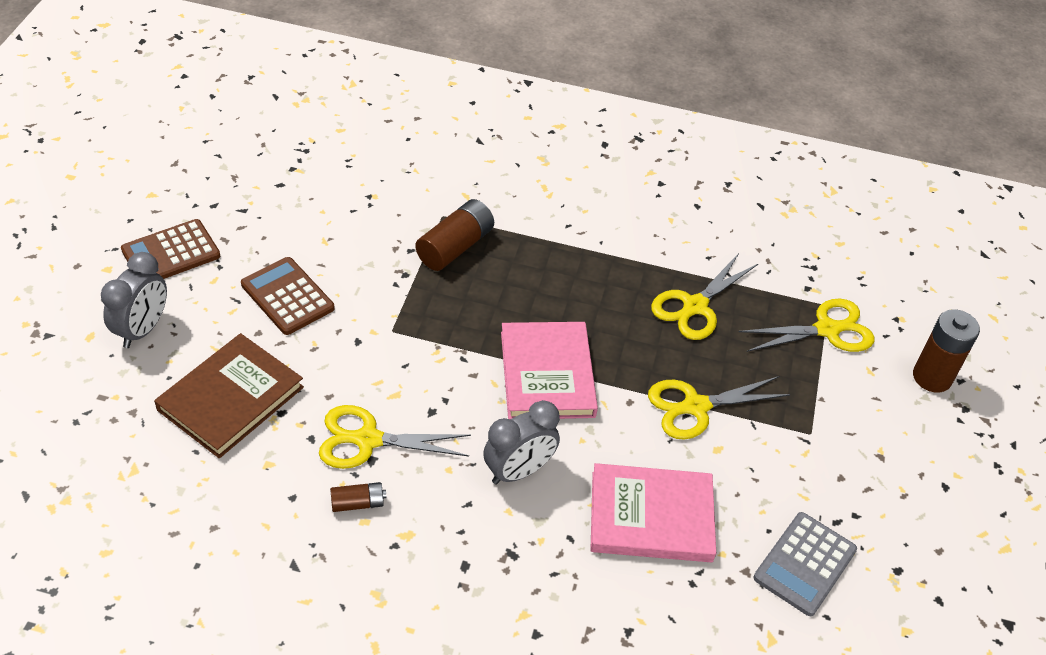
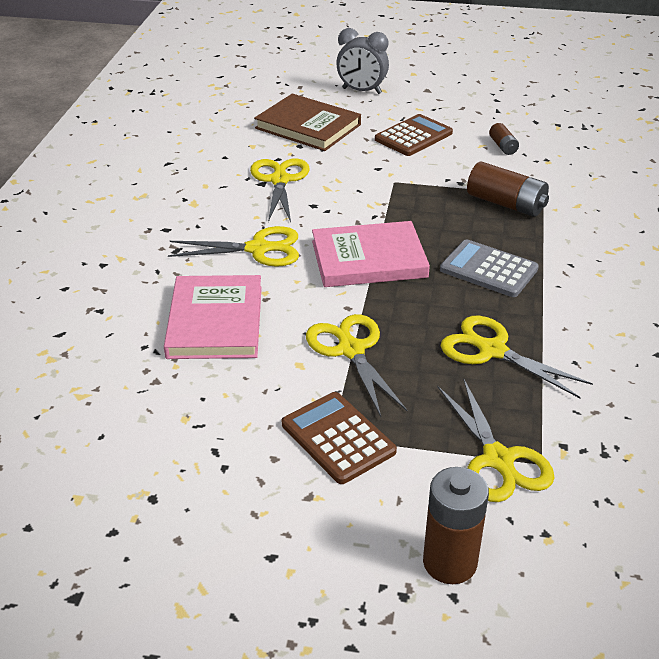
camera: 90 degrees right, 10 degrees down
(171, 253) = (438, 91): brown calculator -> brown calculator (338, 438)
(358, 503) = (221, 181): brown battery -> brown battery (503, 146)
(518, 471) = (258, 249): grey clock -> yellow scissors
(805, 564) = (162, 422): grey calculator -> grey calculator (488, 269)

